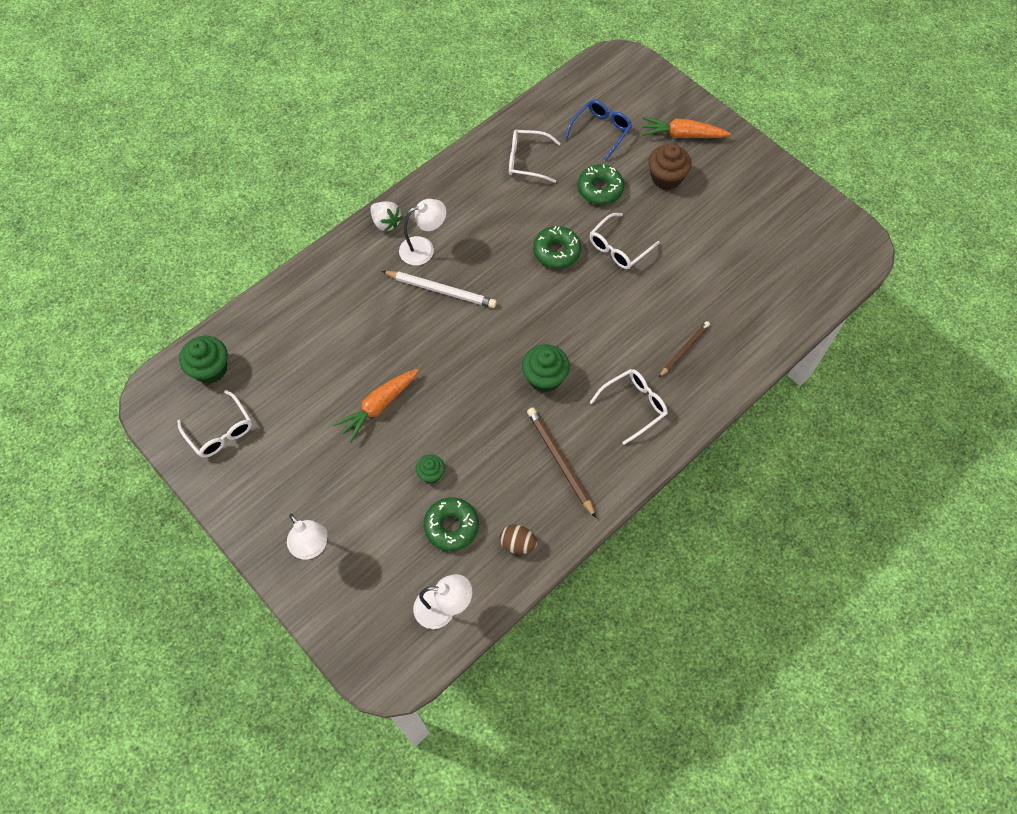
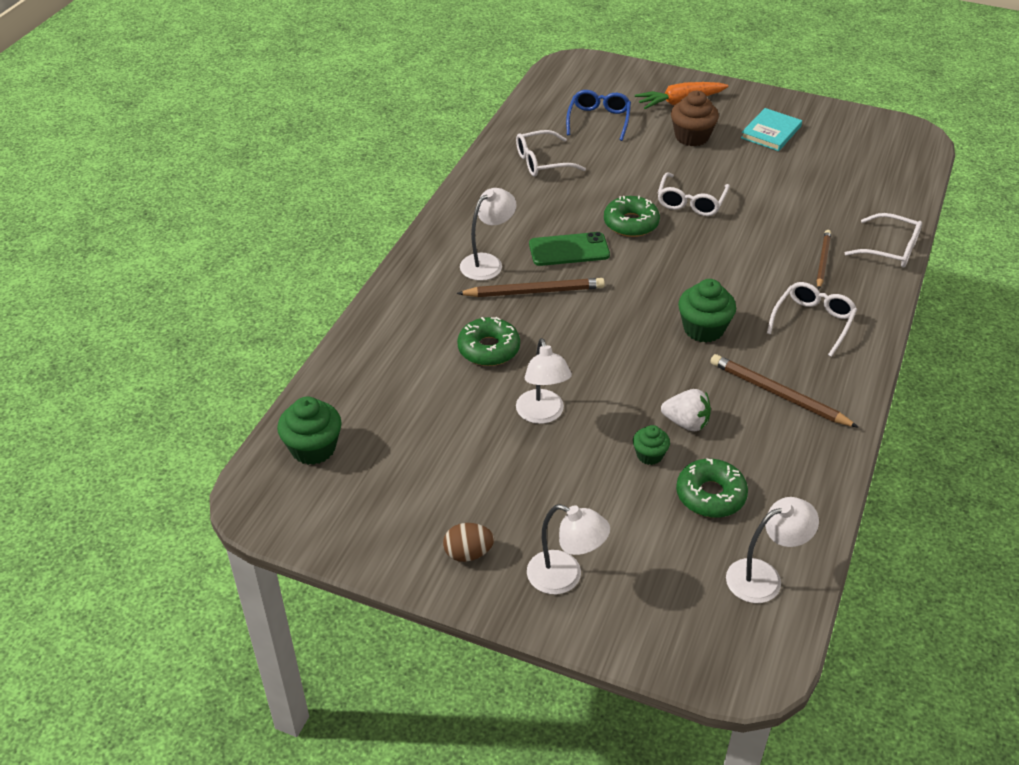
camera: 25 degrees left, 20 degrees down
(220, 431) = (368, 504): white glasses -> white glasses (890, 249)
(378, 406) = (542, 414): orange carrot -> white lamp
(386, 223) = (429, 254): white strawberry -> white strawberry (686, 423)
(441, 290) = (534, 292): white pencil -> brown pencil
(492, 260) = (569, 250): none -> green phone
(517, 544) = (795, 484): brown egg -> brown egg (468, 553)
(600, 189) = (634, 163): green donut -> green donut (488, 349)
(737, 197) = (771, 132): none -> turquoise book

